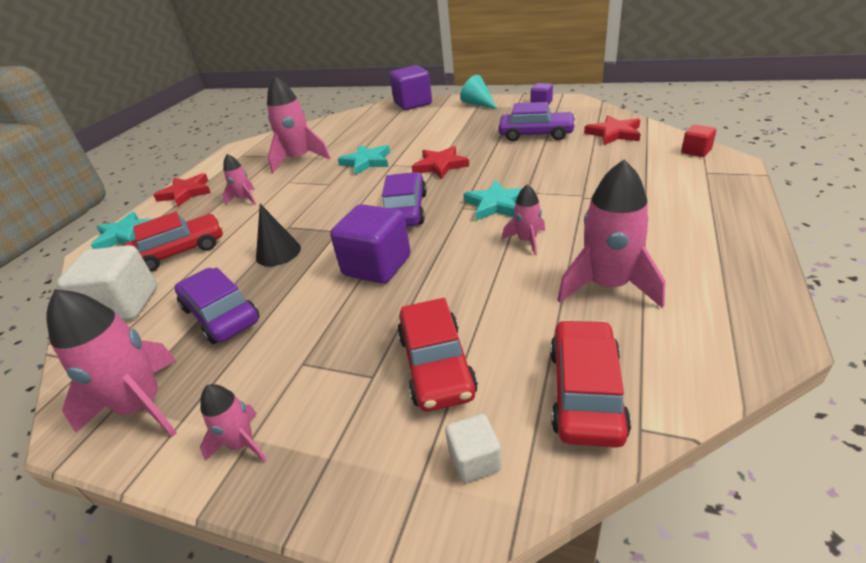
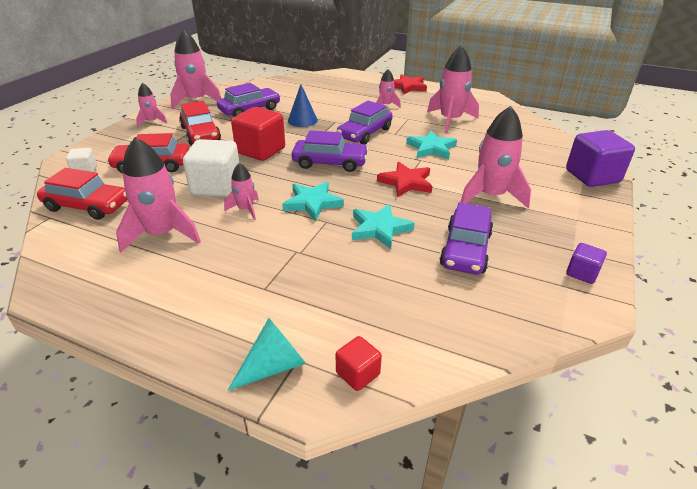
camera: 90 degrees right, 0 degrees up
(124, 306) = (279, 87): white cube -> white cube (216, 186)
(125, 235) = (357, 77): turquoise star -> turquoise star (379, 228)
(180, 251) = (326, 93): red car -> red car (200, 133)
(278, 252) = (302, 120): black cone -> blue cone
(327, 201) = (364, 133): none -> purple car
(377, 266) = (261, 151): purple cube -> red cube
(454, 132) = (490, 196): none -> pink rocket
(478, 104) = (586, 221): turquoise cone -> turquoise cone (273, 366)
(614, 133) = (447, 314): red star -> none

